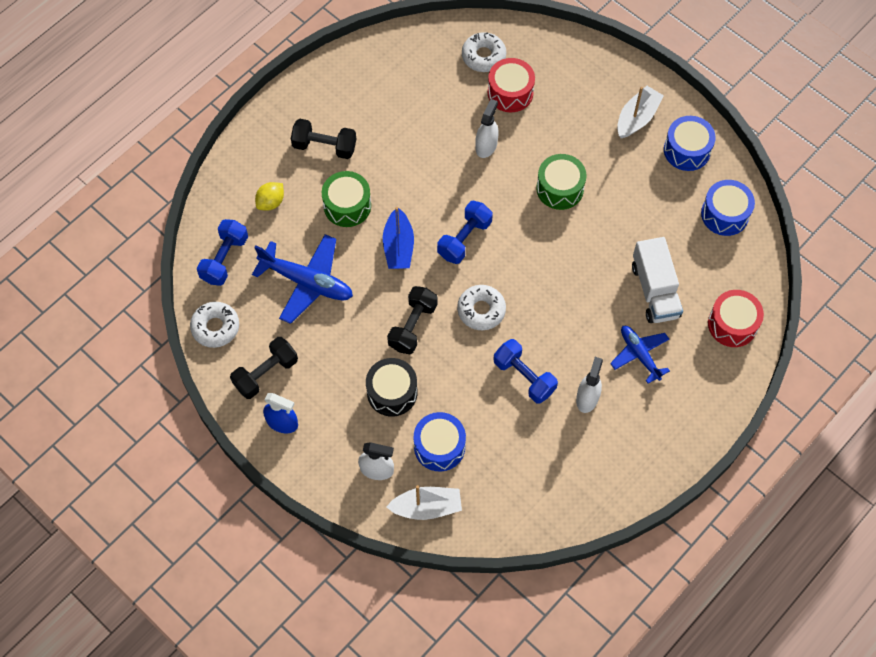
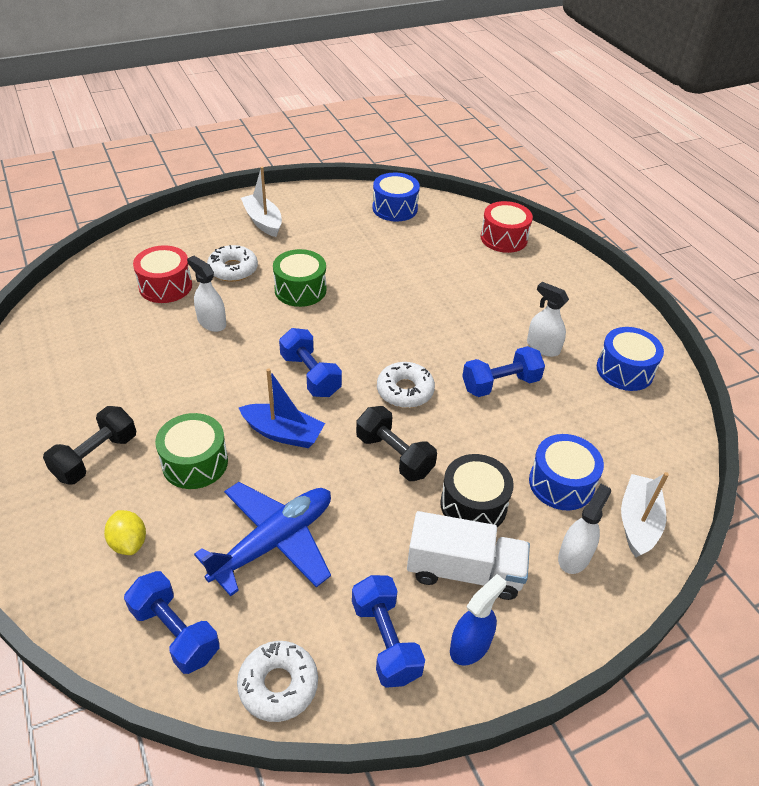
camera: 70 degrees left, 20 degrees down
(266, 373) = (386, 640): black dumbbell -> blue dumbbell
(483, 56) = (106, 290): white donut -> white donut (233, 269)
(639, 354) = (510, 299): blue plane -> none
(655, 290) = (447, 268): white truck -> white truck (464, 571)
(687, 150) = (318, 207): blue drum -> blue drum (624, 370)

